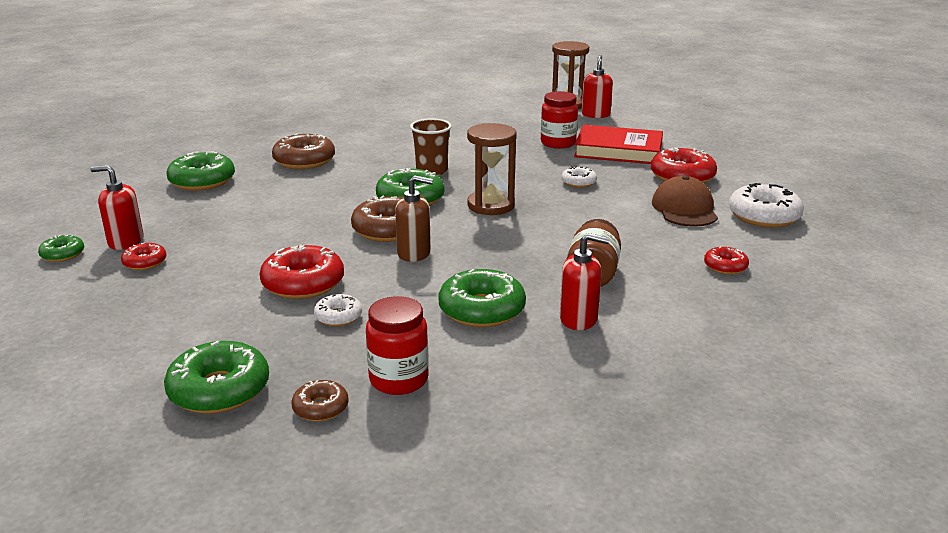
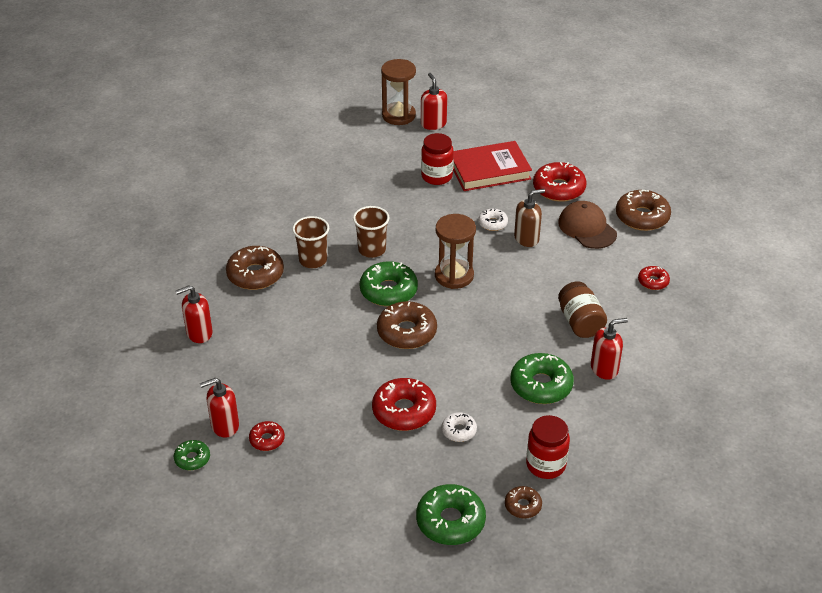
camera: 30 degrees left, 15 degrees up
(202, 181) = (199, 333): green donut -> red soap dispenser
(367, 164) = (313, 260): none -> brown cup
(414, 253) = (449, 350): brown soap dispenser -> brown soap dispenser (526, 238)
(764, 216) = (642, 217): white donut -> brown donut

